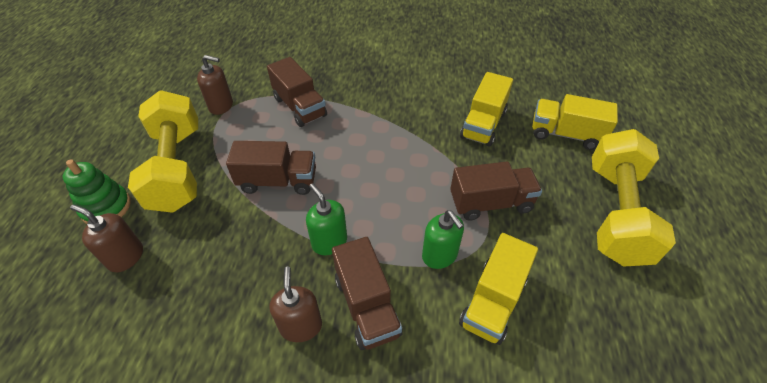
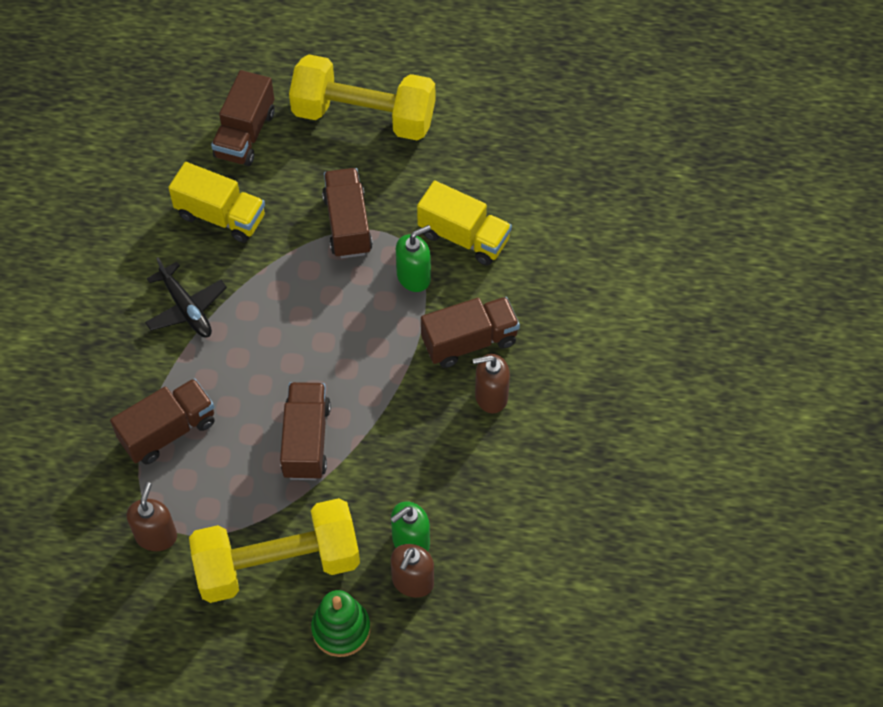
camera: 90 degrees left, 10 degrees up
(329, 242) = (396, 378): green soap dispenser -> green soap dispenser (410, 541)
(399, 110) = (186, 308): none -> black plane
(565, 134) = (245, 134): yellow truck -> brown truck

